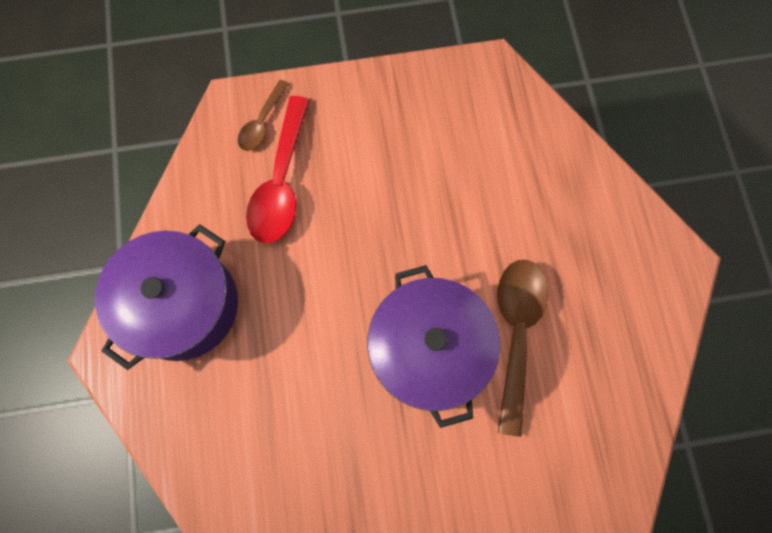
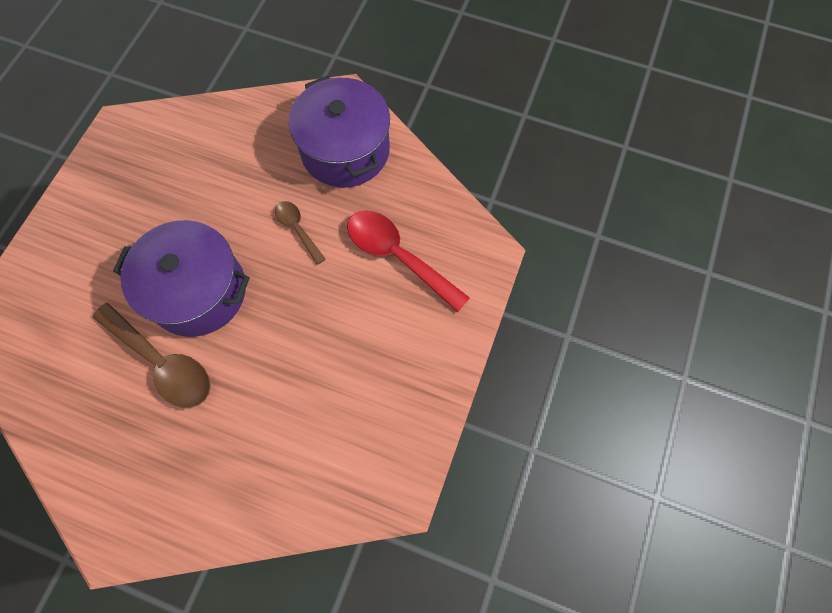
camera: 120 degrees right, 5 degrees down
(262, 123) = (459, 267): brown spoon -> brown spoon (298, 229)

